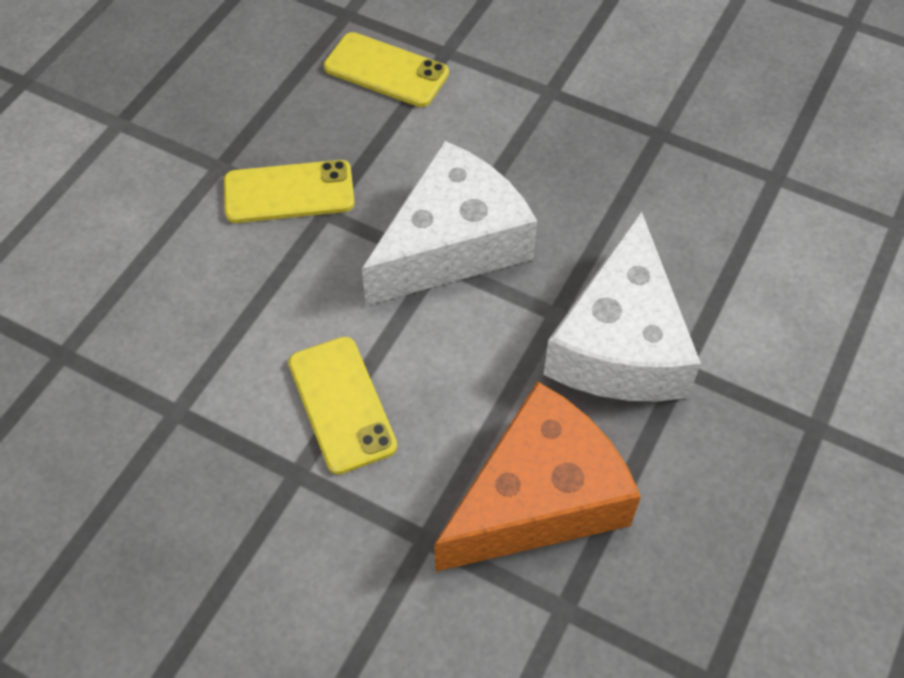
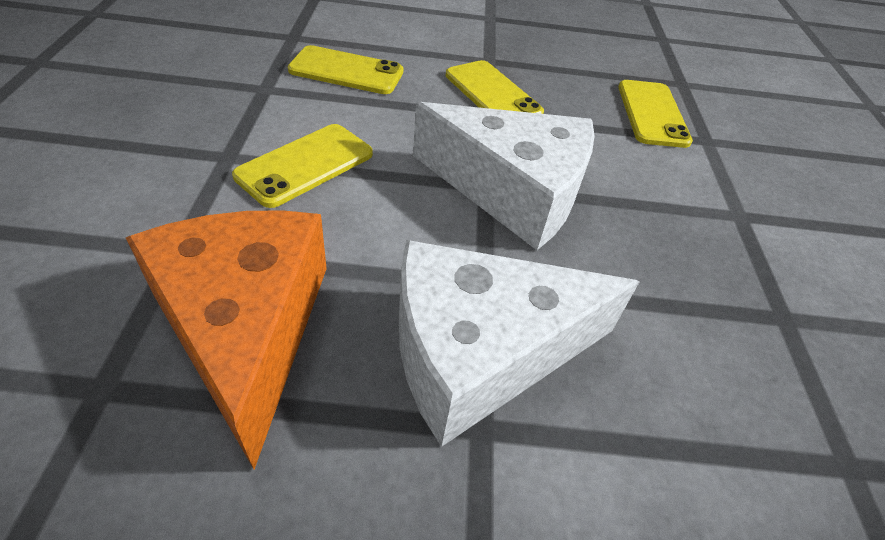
camera: 60 degrees right, 10 degrees down
(176, 318) = (346, 71): none -> yellow phone
(538, 498) = (245, 327): orange cheese -> orange cheese turned 135 degrees counterclockwise

